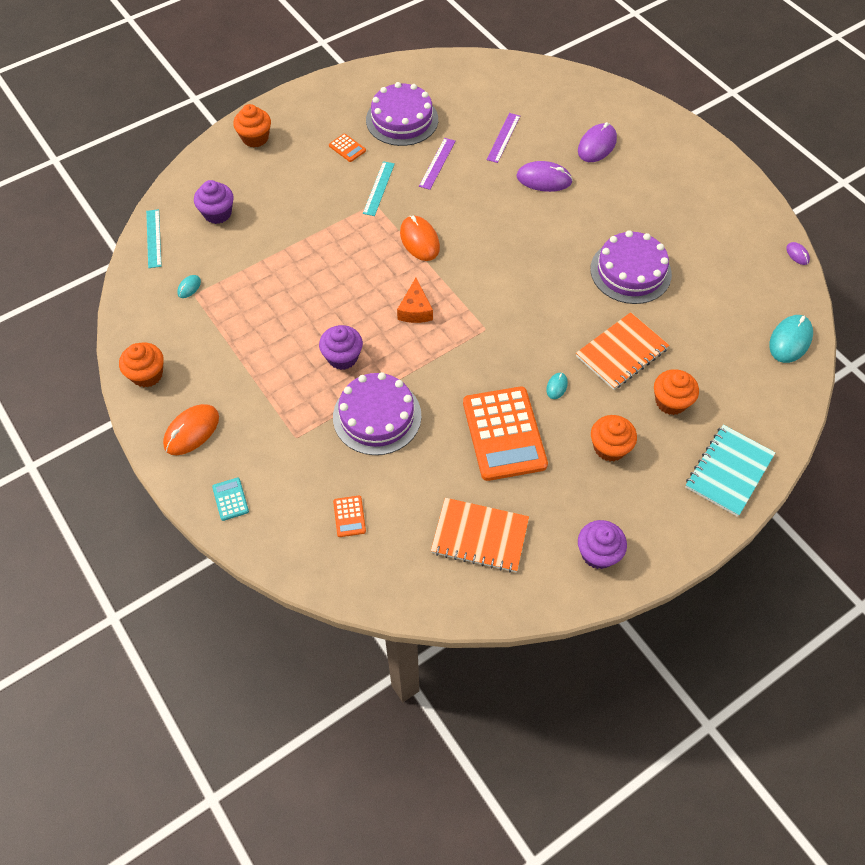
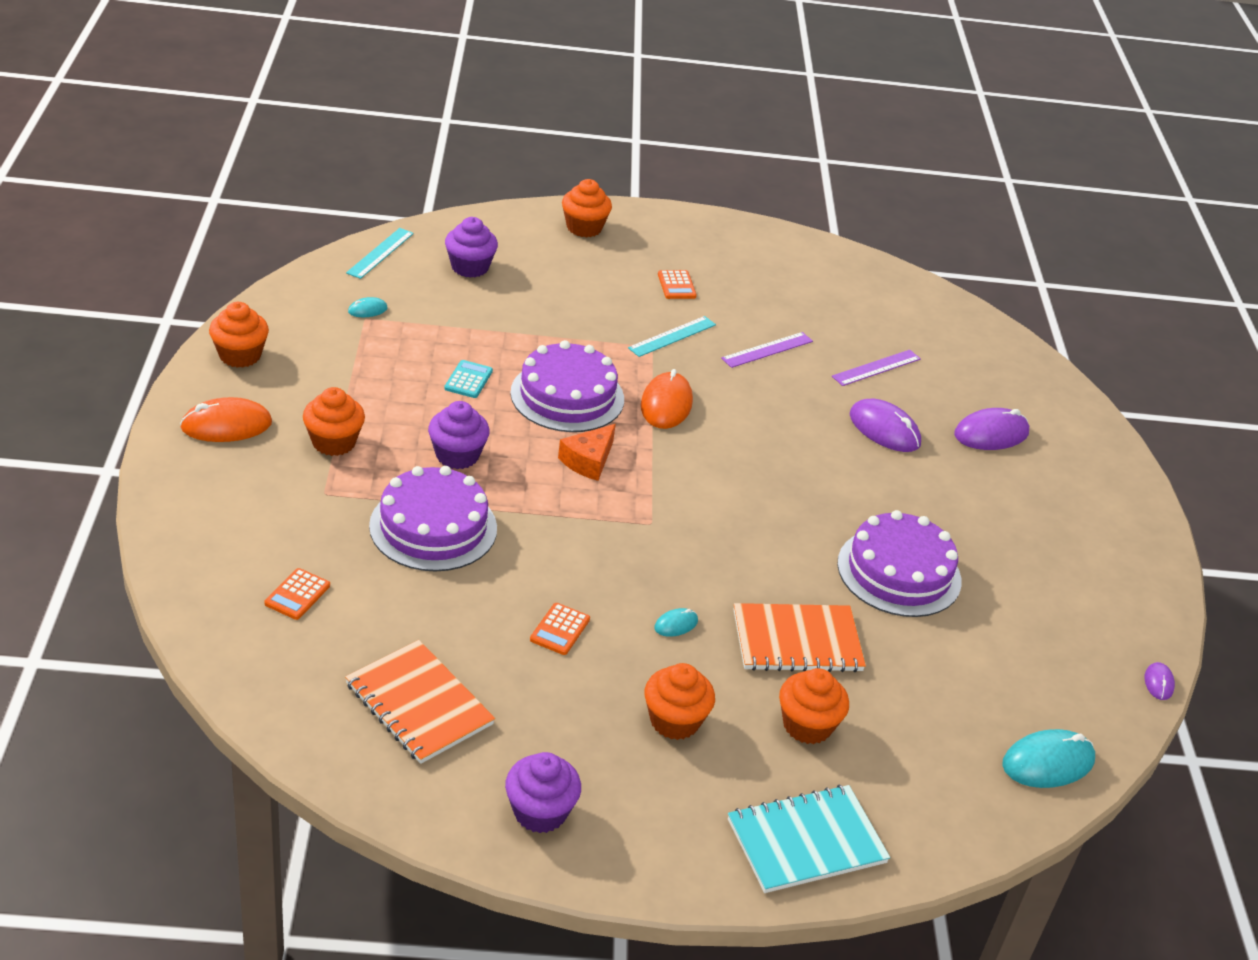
camera: 30 degrees right, 20 degrees down
(230, 499) = (195, 503): turquoise calculator -> turquoise calculator (468, 380)
(265, 398) = (334, 442): none -> orange cupcake
(402, 119) = (769, 293): purple cake -> purple cake (567, 396)
(504, 434) = (560, 629): orange calculator -> orange calculator, size x0.41

